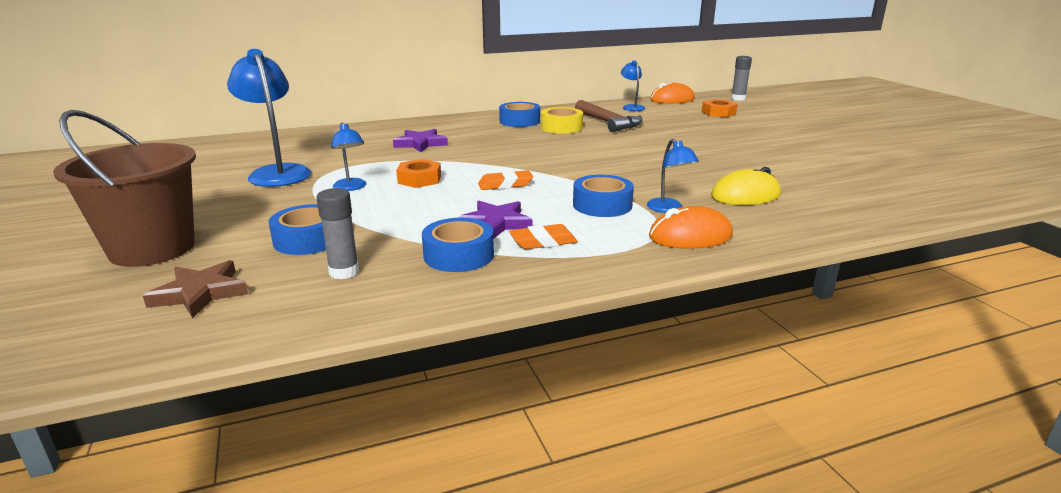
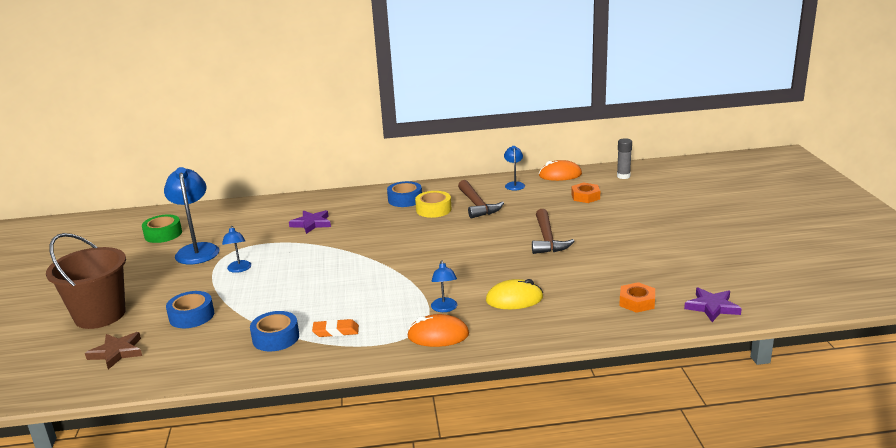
camera: 15 degrees right, 0 degrees up
(219, 160) = (163, 234): none -> green tape
(344, 272) = (201, 344): grey glue stick -> none
(419, 179) = (289, 264): orange nut -> orange nut (637, 302)
(496, 223) = (316, 312): purple star -> purple star (712, 307)
(505, 184) = (346, 274): orange eraser -> none
(602, 205) = (400, 301): blue tape -> none
(719, 144) = (547, 239): none -> brown hammer

